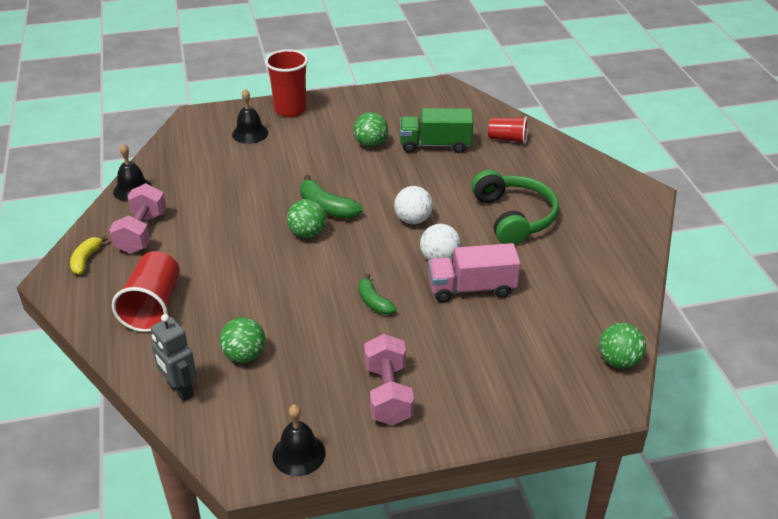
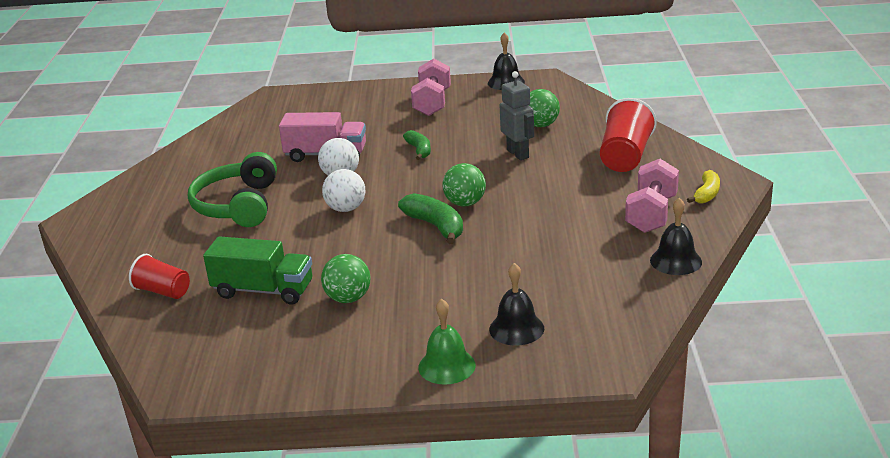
camera: 165 degrees left, 10 degrees down
(180, 390) = (593, 110): grey robot -> grey robot (518, 154)
(290, 109) = (446, 366): red cup -> green bell
(618, 361) = (248, 111): green ball -> none

